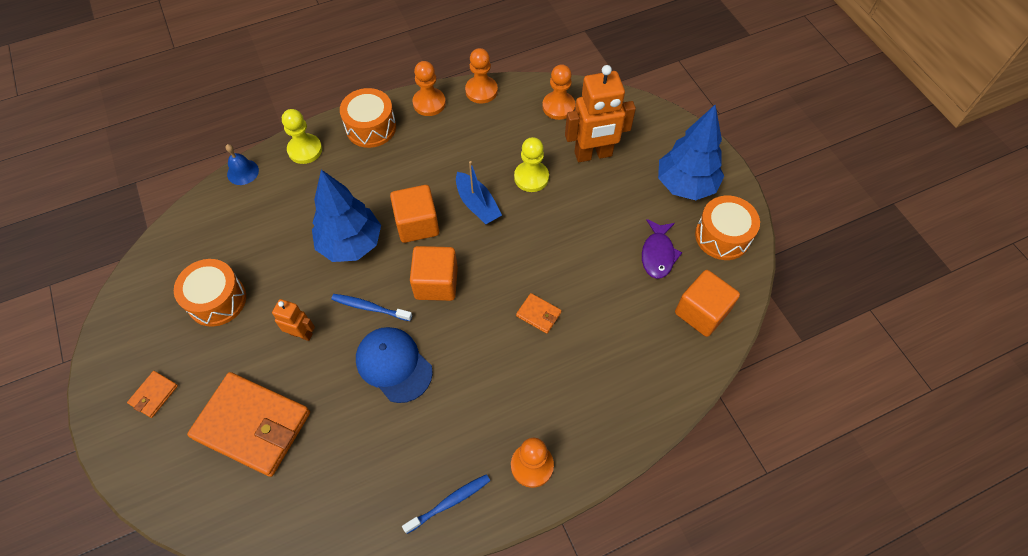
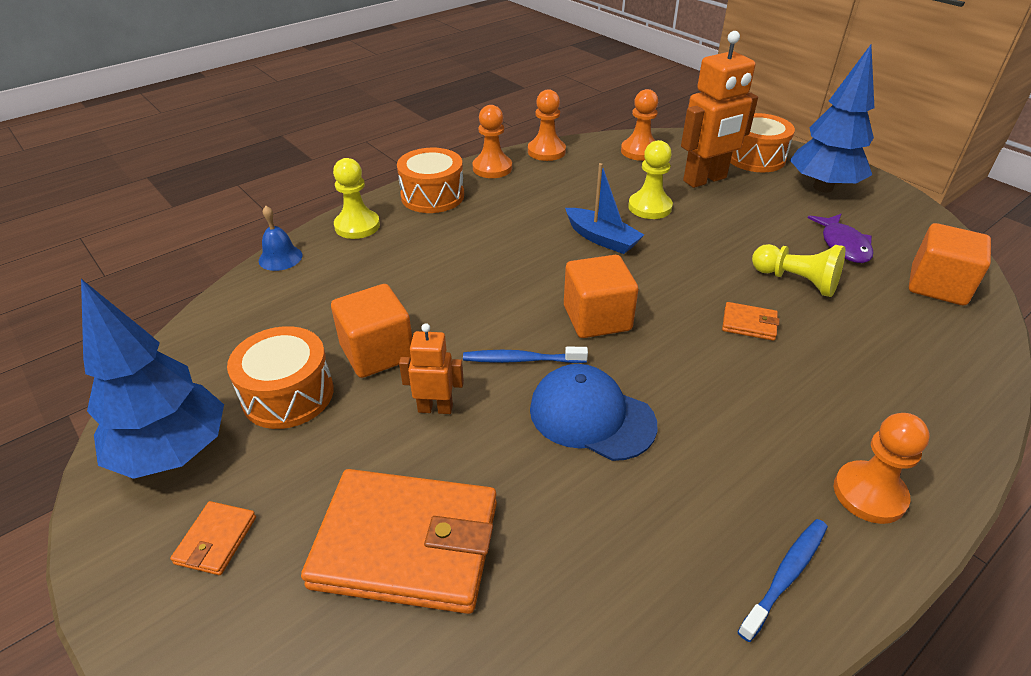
camera: 15 degrees left, 20 degrees down
(350, 244) = (460, 301): blue tree -> blue tree (173, 453)
(417, 224) = (538, 268): orange cube -> orange cube (377, 352)
(597, 282) = (796, 281): none -> yellow pawn
(722, 236) = (898, 219): orange drum -> orange drum (755, 158)

